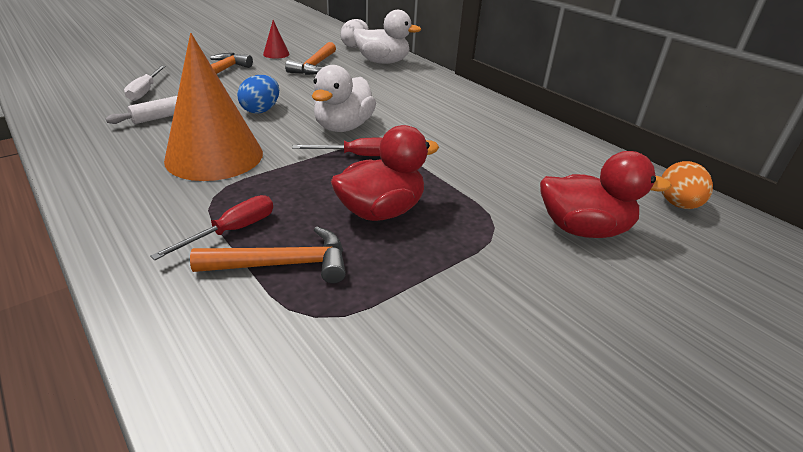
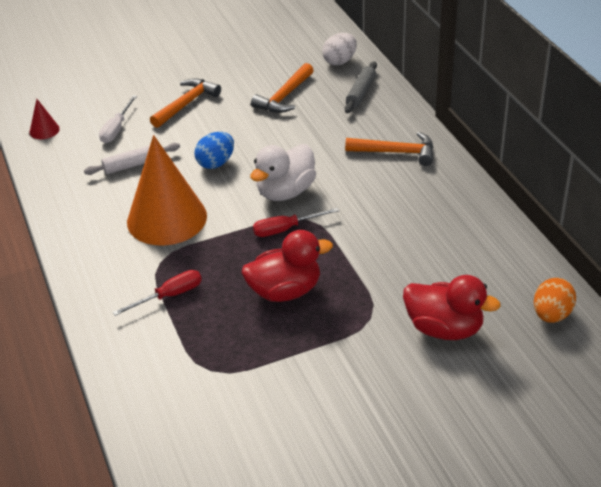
camera: 20 degrees right, 5 degrees up
(276, 54) = (249, 73): red cone -> red cone (44, 130)
(282, 264) = (199, 328): orange hammer -> orange hammer (396, 152)
(356, 156) = (286, 229): red screwdriver -> red screwdriver turned 150 degrees clockwise
(383, 62) = (361, 92): white duck -> grey rolling pin

